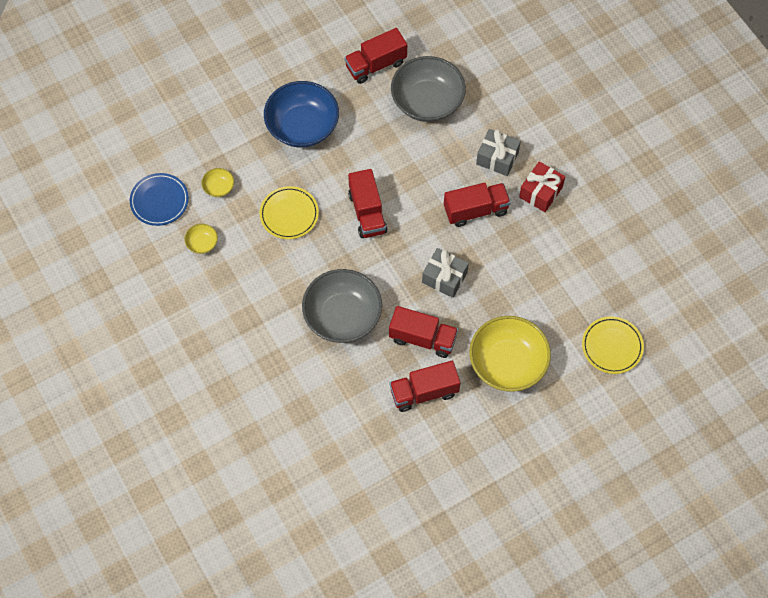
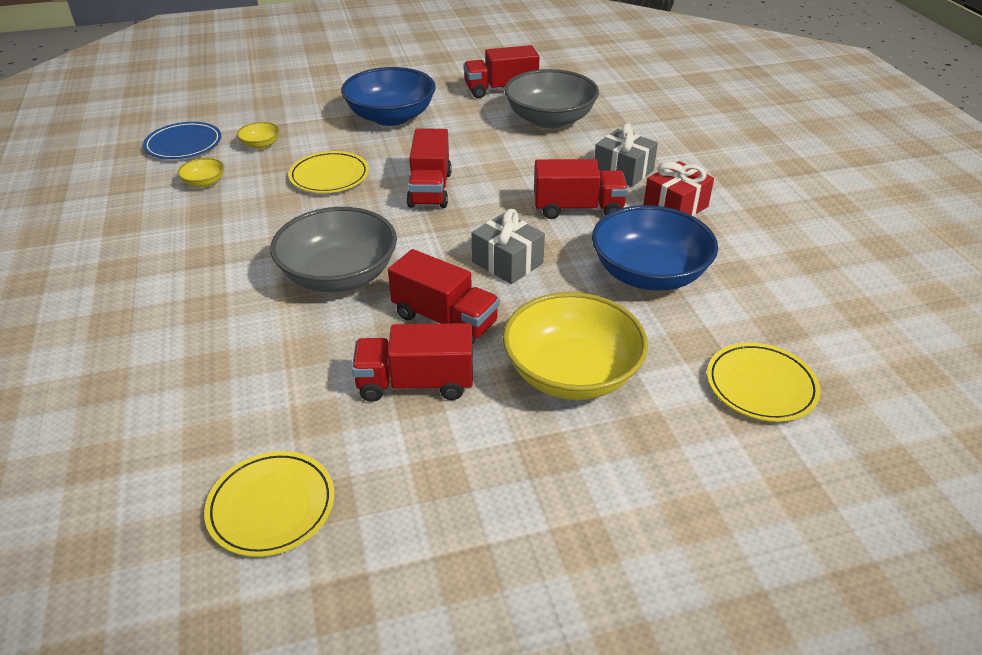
camera: 15 degrees right, 25 degrees down
(383, 488) = (271, 506): none -> yellow plate
(535, 267) = (649, 274): none -> blue bowl

